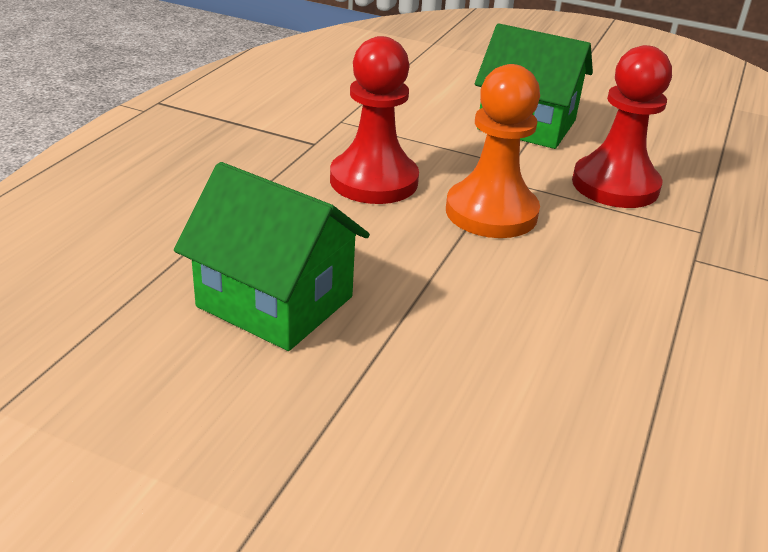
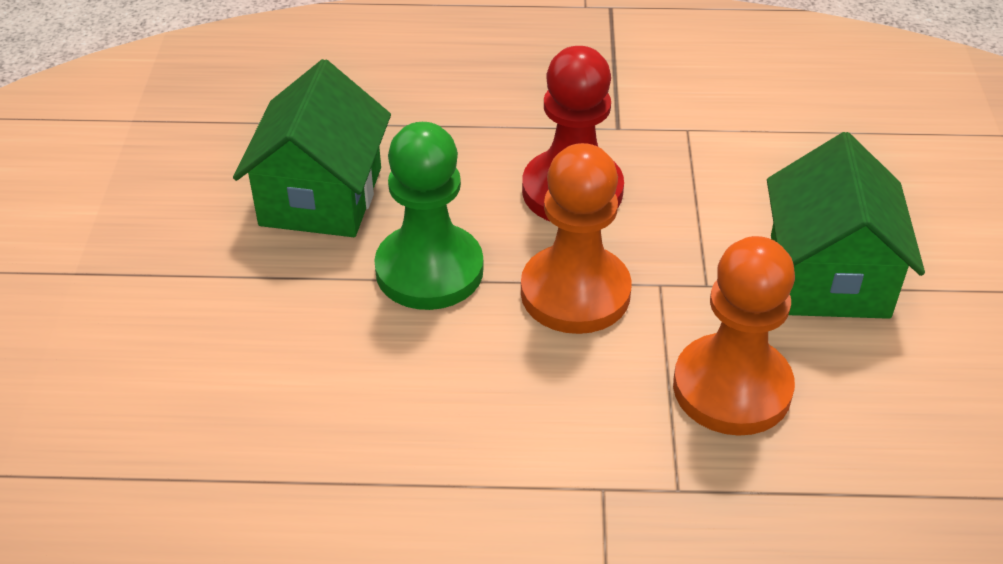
camera: 70 degrees right, 10 degrees up
(423, 269) = (429, 270): none -> green pawn
(615, 185) = (732, 388): red pawn -> orange pawn

